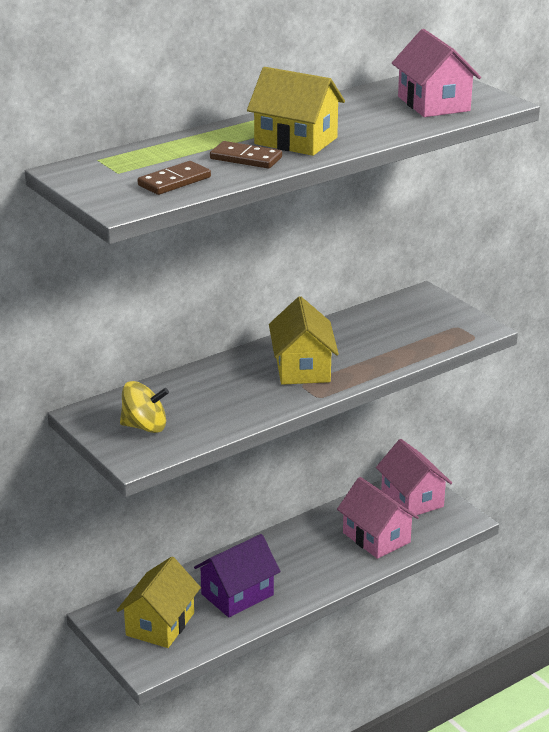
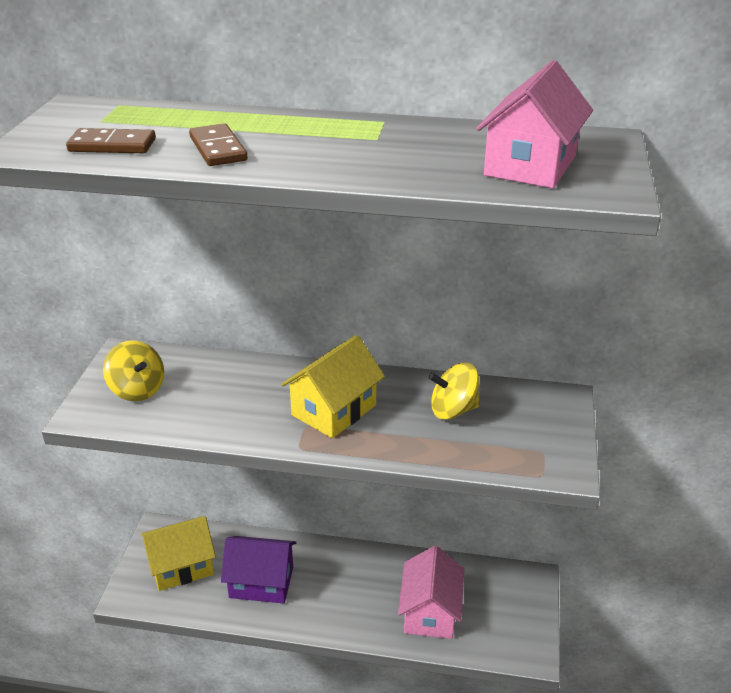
camera: 45 degrees right, 5 degrees up
(296, 141) = (301, 150): yellow house -> none
(373, 331) = (453, 410): none -> yellow spinning top
(412, 499) = (509, 596): pink house -> none

